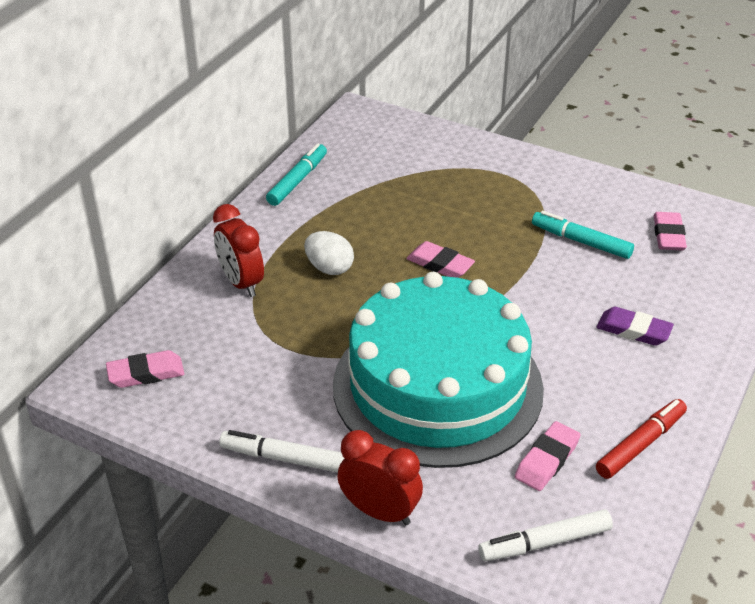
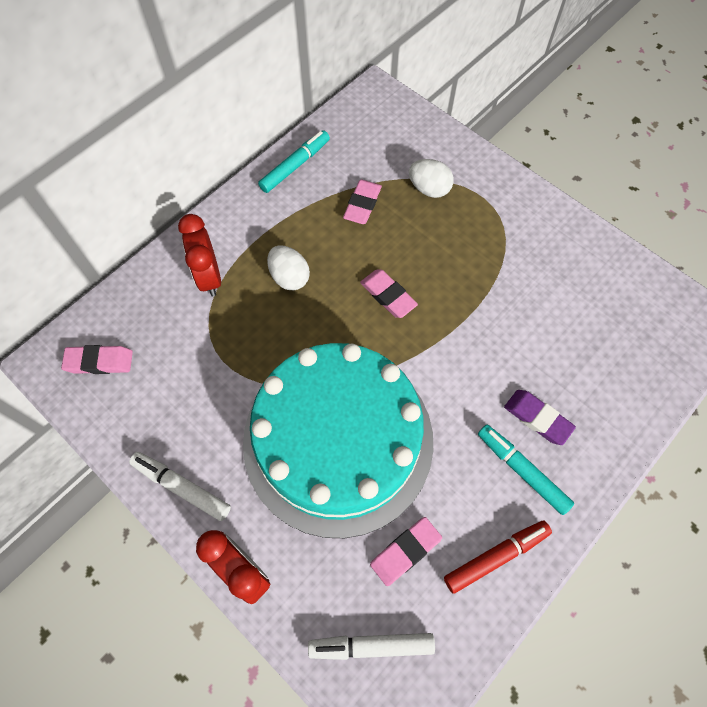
camera: 15 degrees right, 25 degrees up
(446, 176) = (429, 189): none -> white egg
(581, 241) = (526, 297): turquoise marker -> turquoise marker (522, 470)
(668, 235) = (612, 309): pink eraser -> pink eraser (362, 204)

